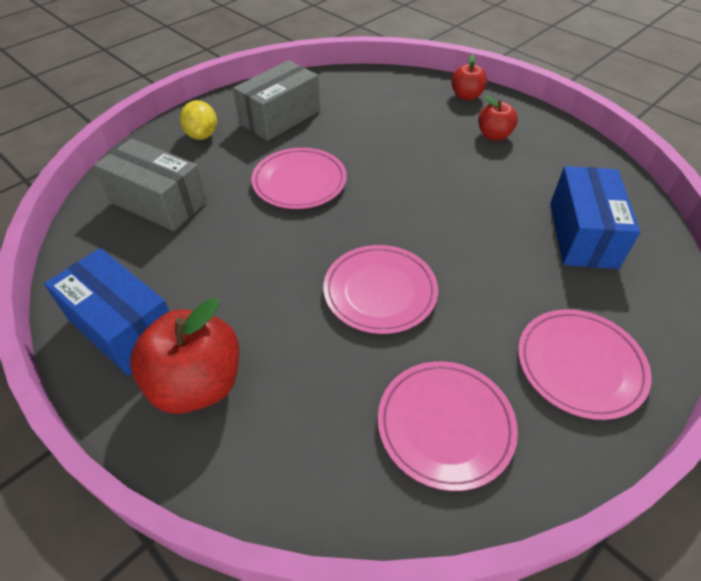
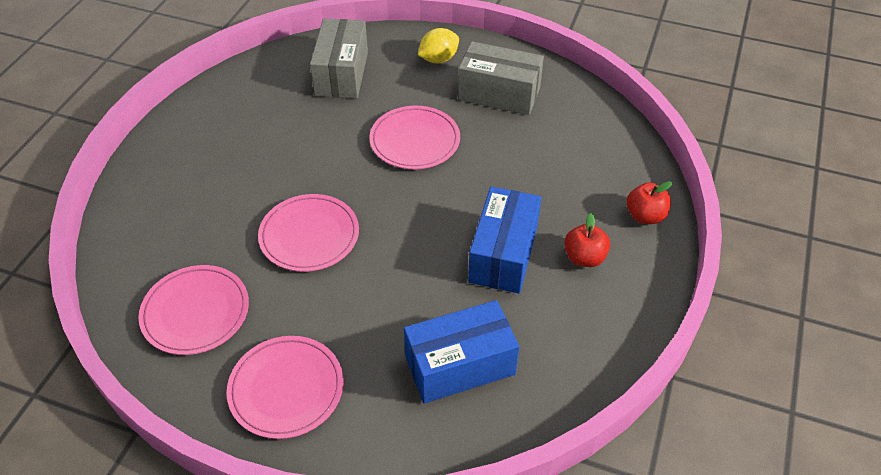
camera: 65 degrees right, 0 degrees up
(123, 327) = (214, 114): blue box -> blue box (503, 254)
(197, 384) = (183, 170): red apple -> none

